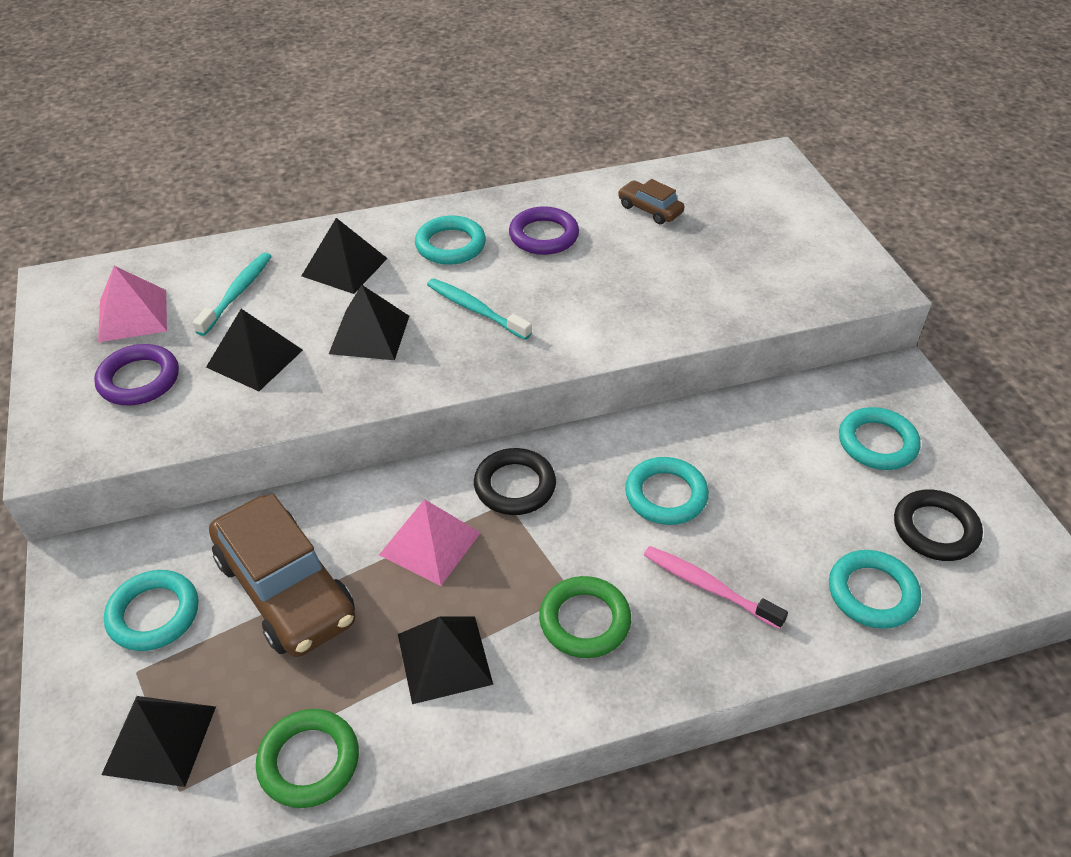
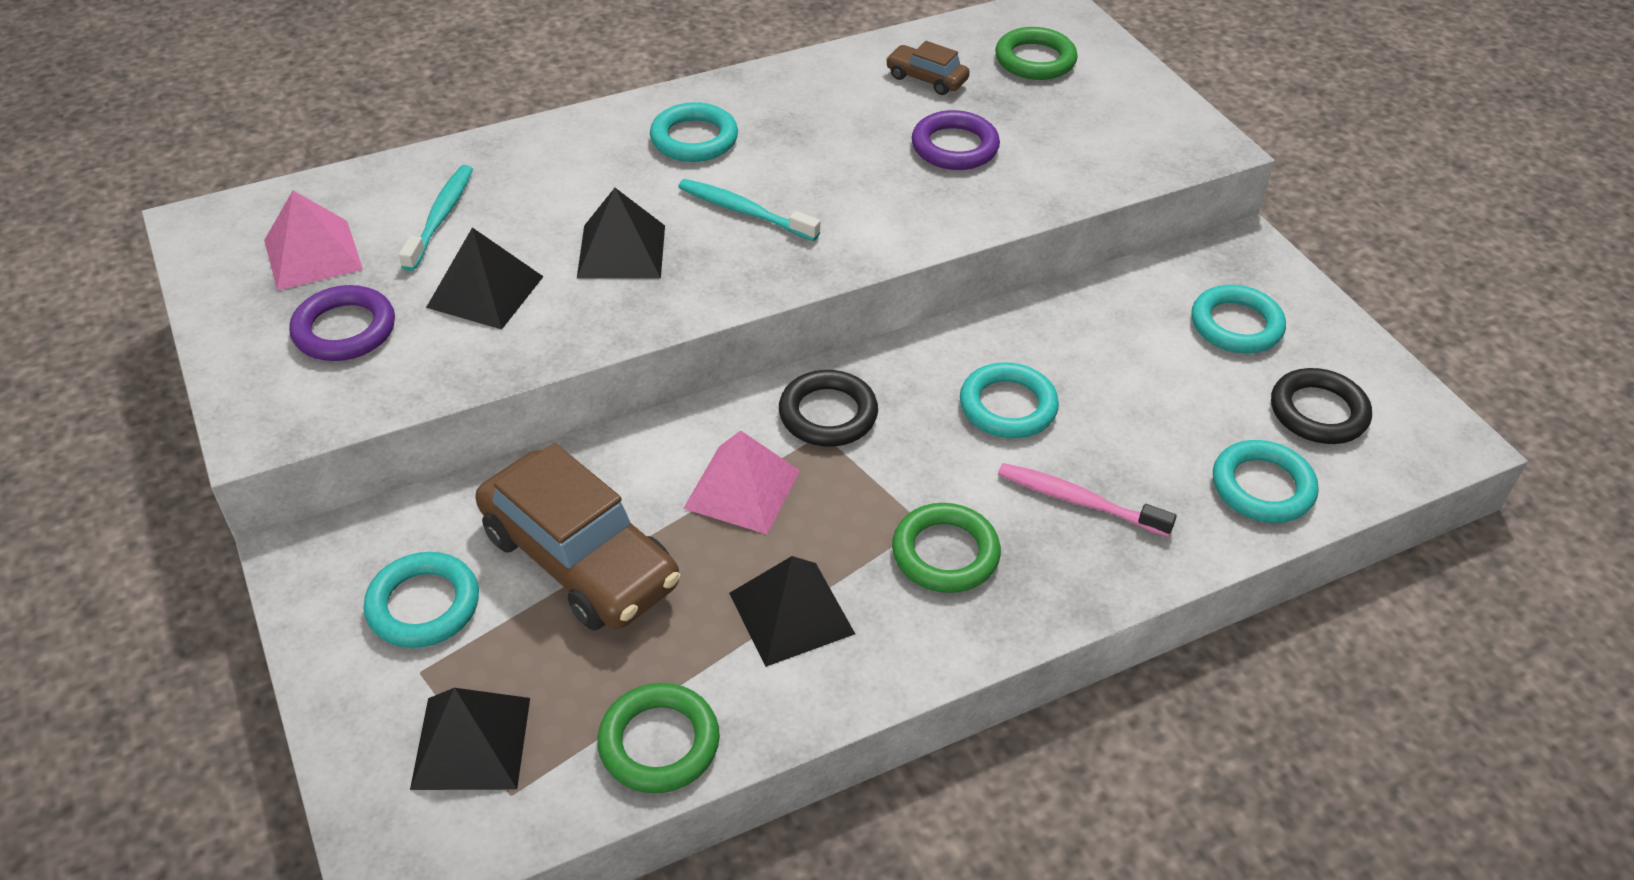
camera: 10 degrees left, 0 degrees up
(344, 267) = (568, 175): black pyramid -> none
(543, 236) = (805, 119): purple ring -> purple ring (954, 147)
(743, 200) = (1035, 60): none -> green ring

